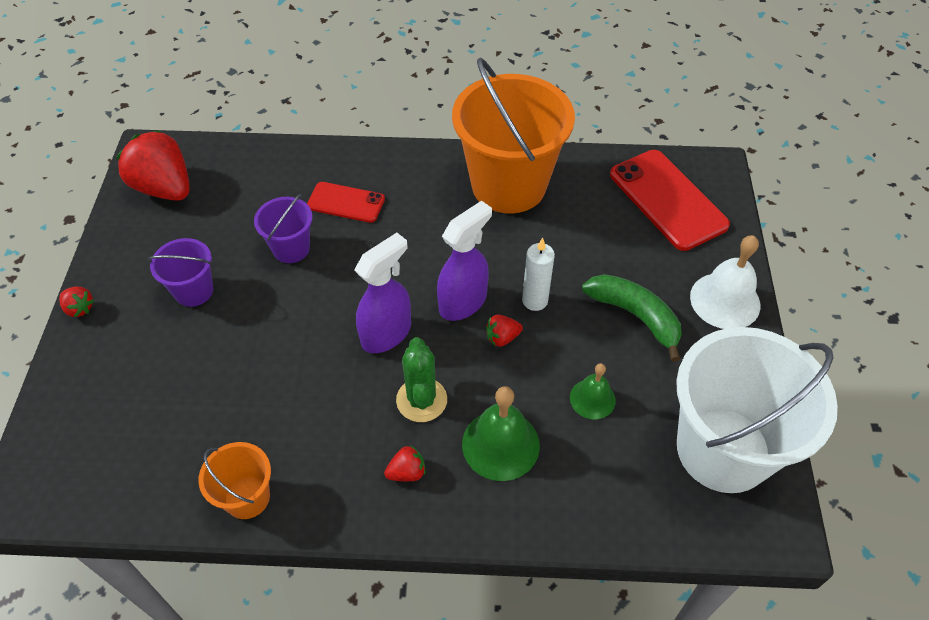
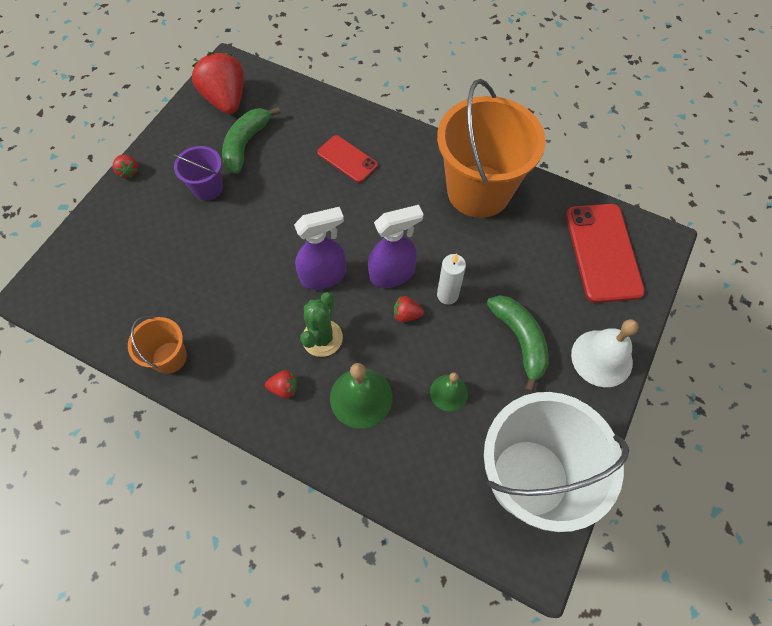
camera: 25 degrees right, 10 degrees up
(216, 227) = (246, 144): none -> green banana
(291, 248) = (290, 181): purple bucket -> none

